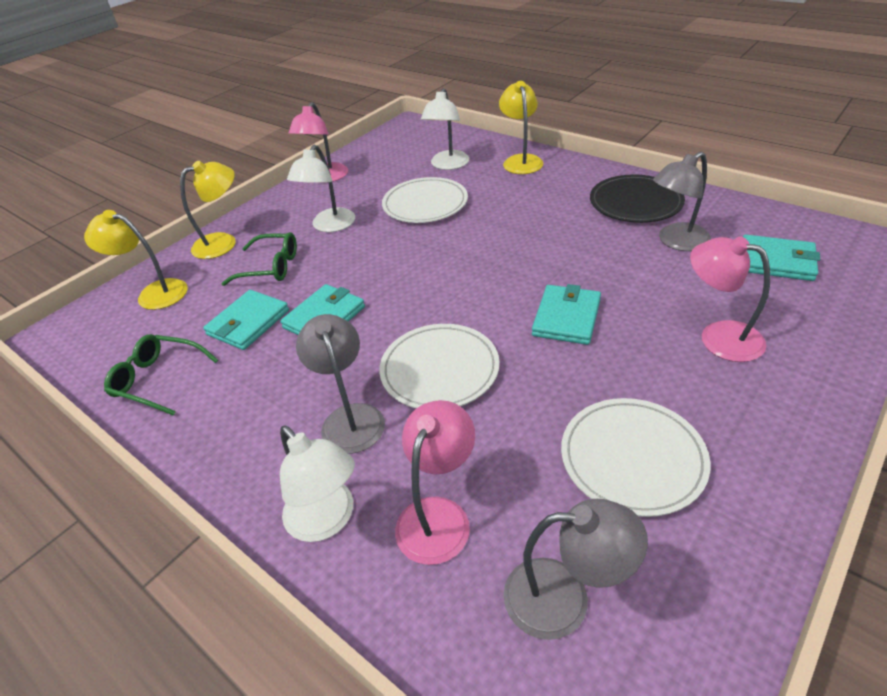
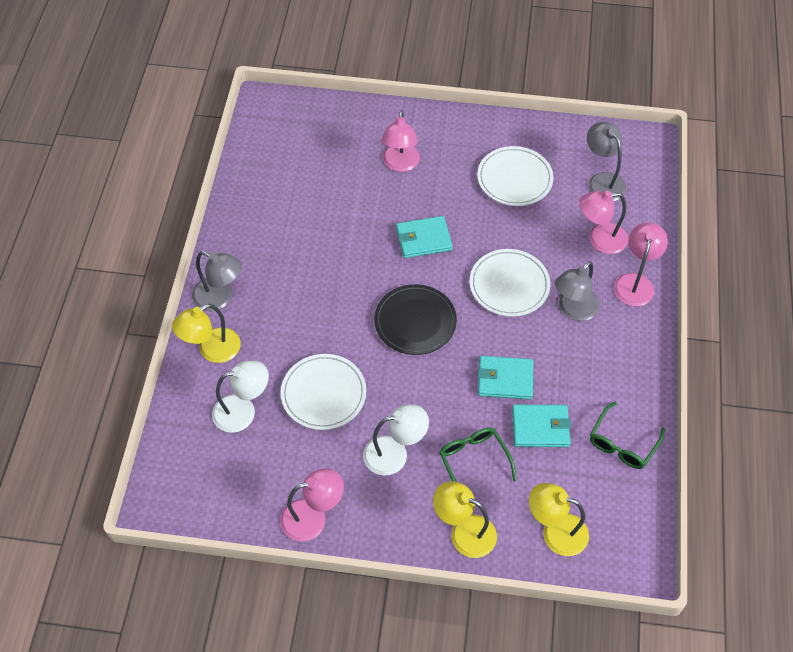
camera: 125 degrees left, 15 degrees up
(154, 293) = (555, 532): yellow lamp -> yellow lamp turned 120 degrees clockwise
(158, 379) = (622, 443): green glasses -> green glasses turned 45 degrees clockwise
(327, 520) = (635, 282): white lamp -> pink lamp
(635, 202) = (258, 242): black plate -> black plate (415, 321)
(676, 242) = (305, 205): grey lamp -> grey lamp (220, 298)
(776, 261) = (305, 150): turquoise wallet -> none

